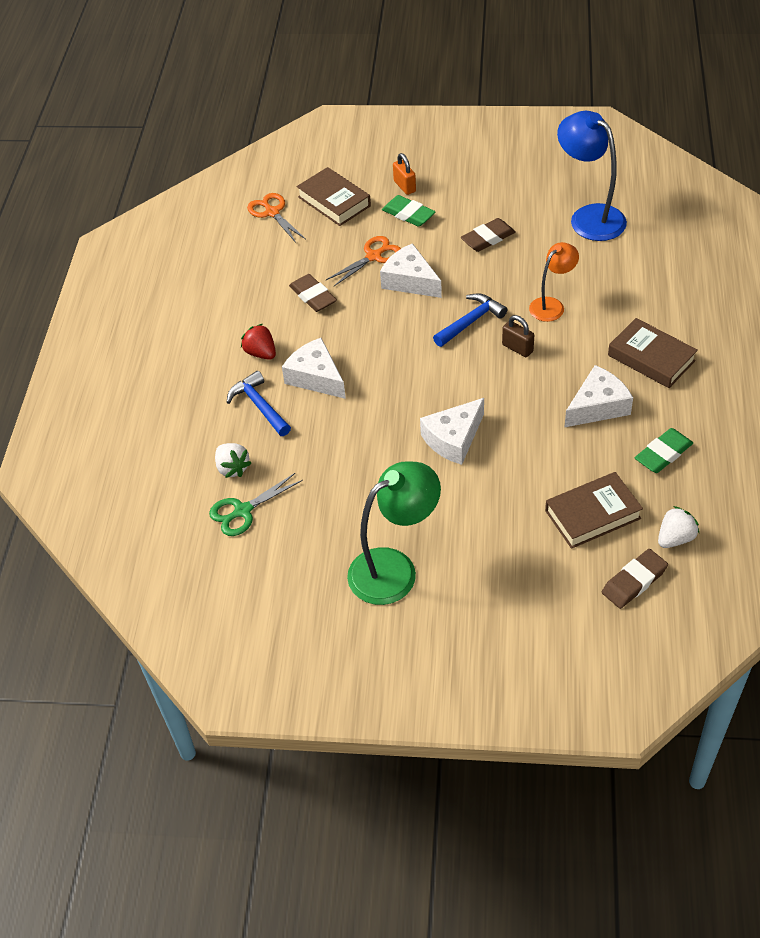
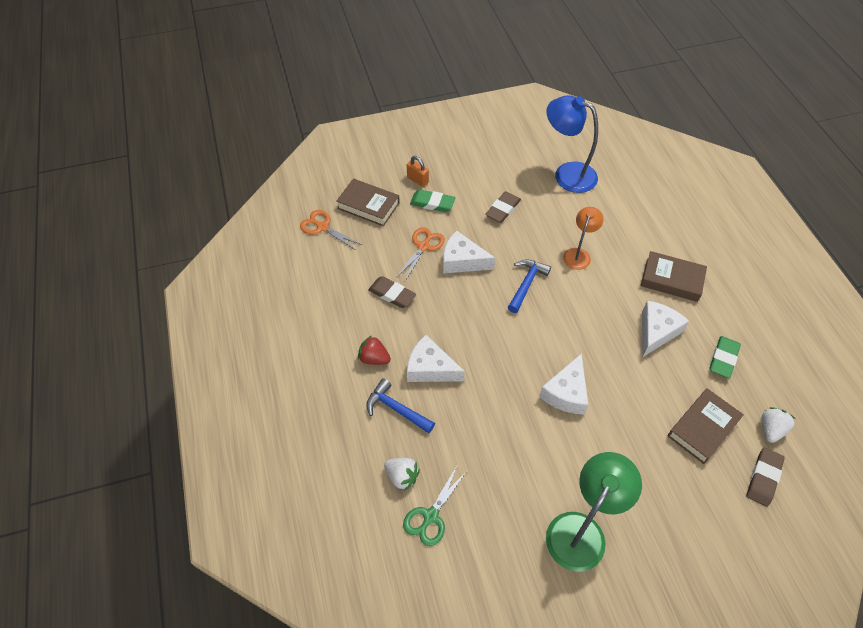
camera: 25 degrees left, 5 degrees up
(517, 348) = (572, 298): brown padlock -> none

